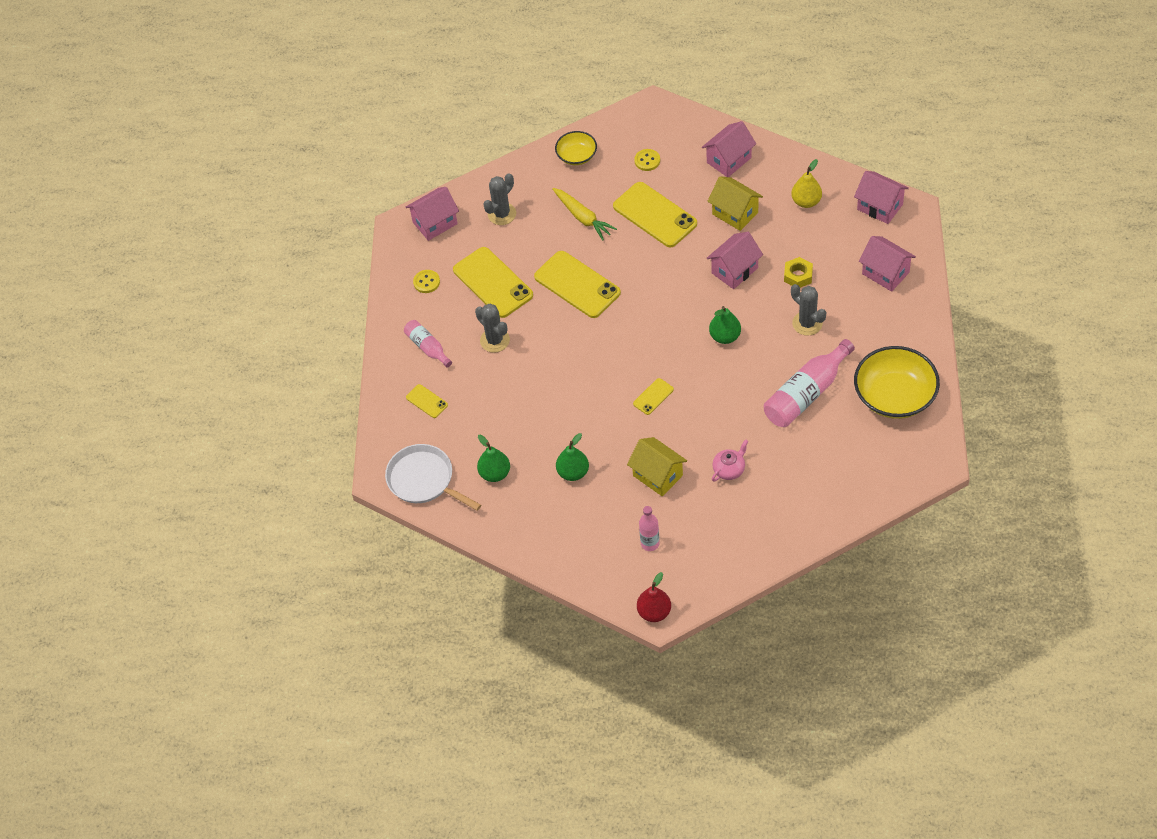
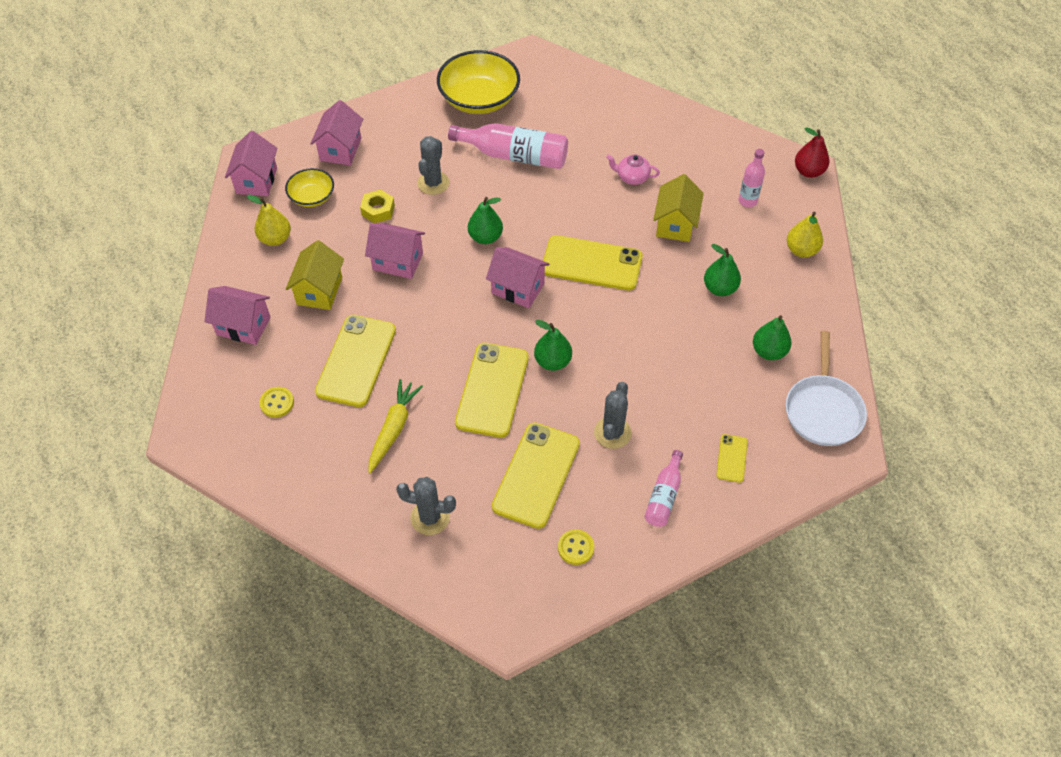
camera: 125 degrees left, 0 degrees up
(435, 223) = (482, 588): pink house -> pink house (518, 288)
(573, 553) = (801, 250): none -> yellow pear
(576, 156) = (299, 480): yellow bowl -> yellow bowl (312, 197)
(577, 331) = (552, 361): none -> green pear
(653, 396) = (592, 263): yellow phone -> yellow phone, size x2.11

